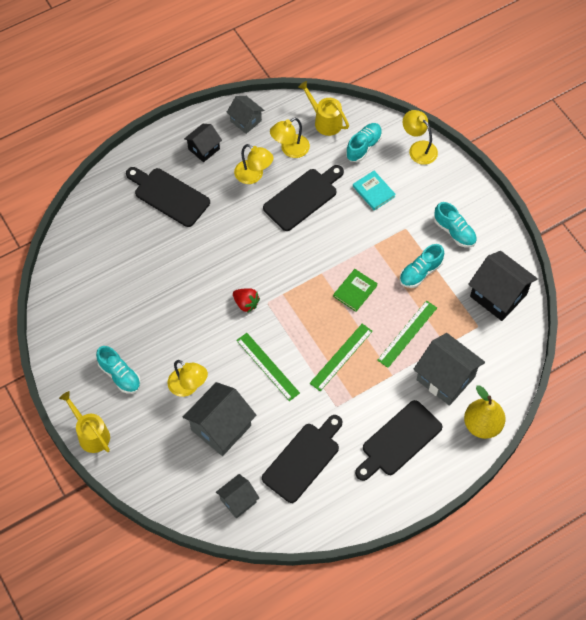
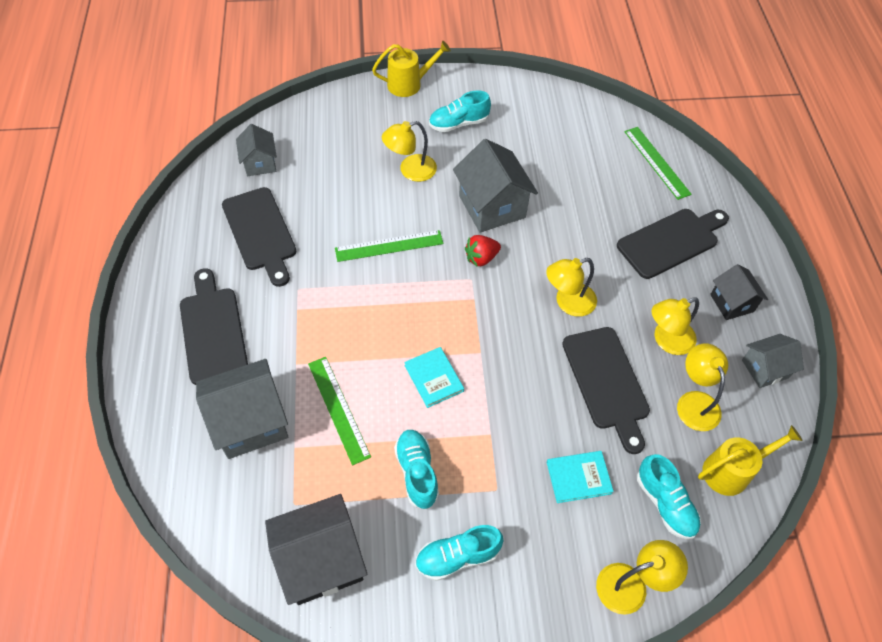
camera: 115 degrees right, 5 degrees down
(221, 427) = (346, 179): grey house -> grey house (492, 206)
(254, 238) = (568, 302): none -> yellow lamp
(341, 357) = (354, 321): green ruler -> green ruler (657, 162)
(355, 291) = (434, 378): green book -> turquoise book
(482, 425) = (163, 432): yellow pear -> none

